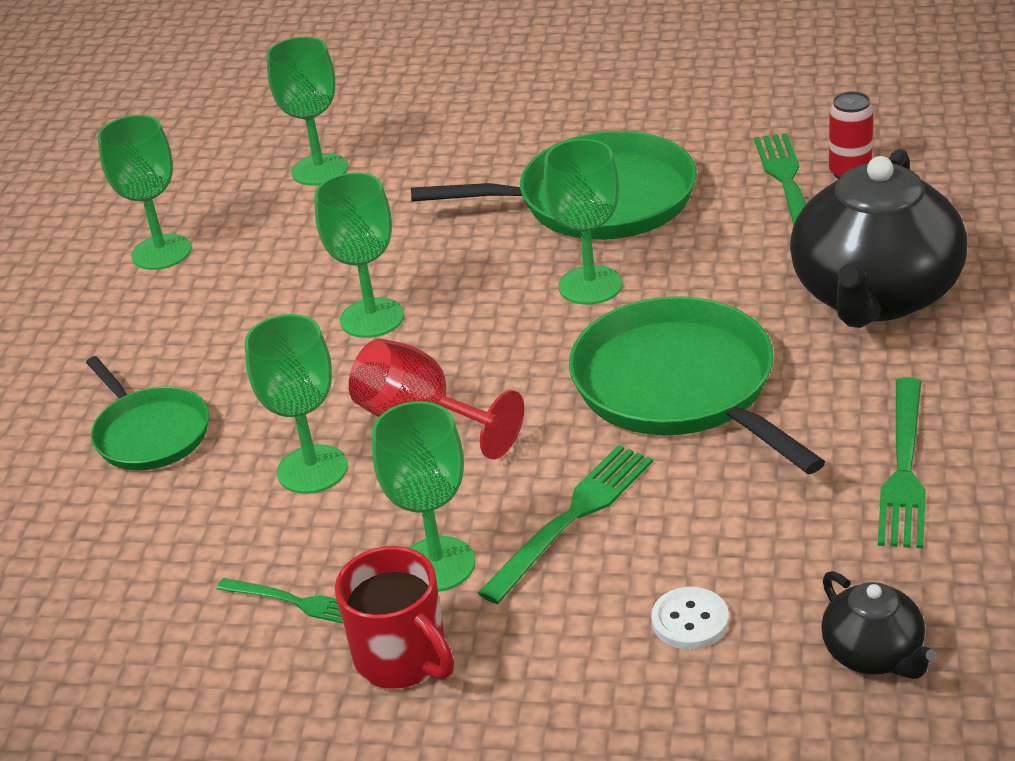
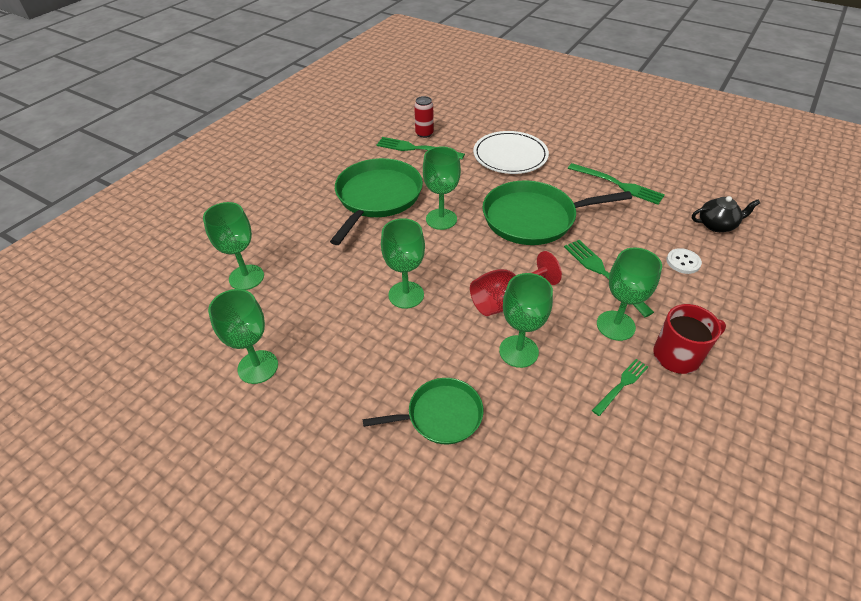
camera: 70 degrees left, 10 degrees up
(875, 296) = (510, 155): black teapot -> white plate

